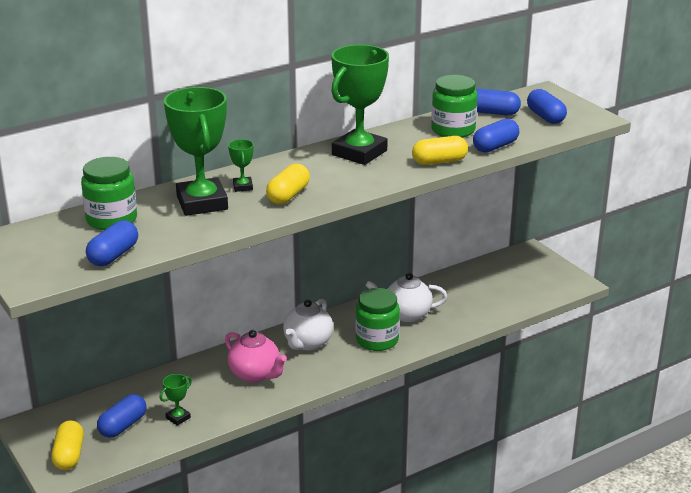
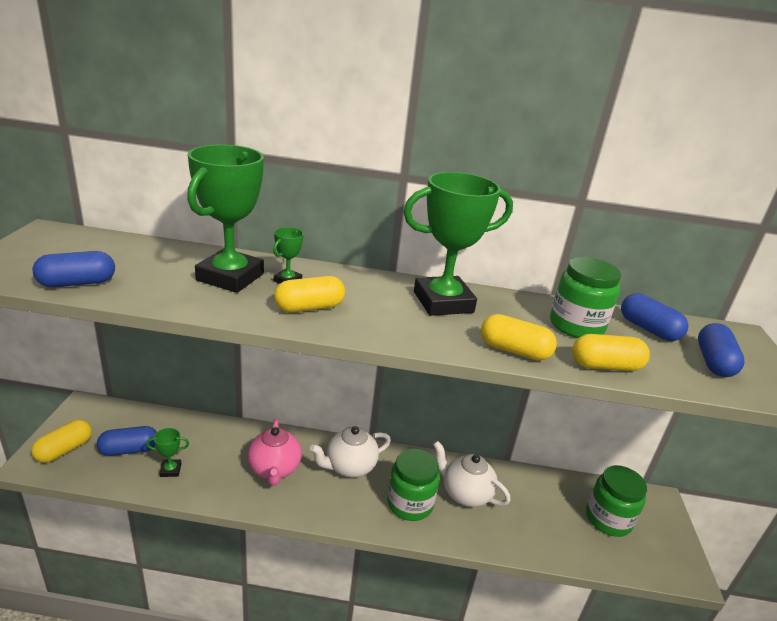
camera: 35 degrees right, 0 degrees up
(111, 219) = (143, 256): green jar -> green jar (608, 519)
(495, 146) = (605, 366): blue capsule -> yellow capsule

